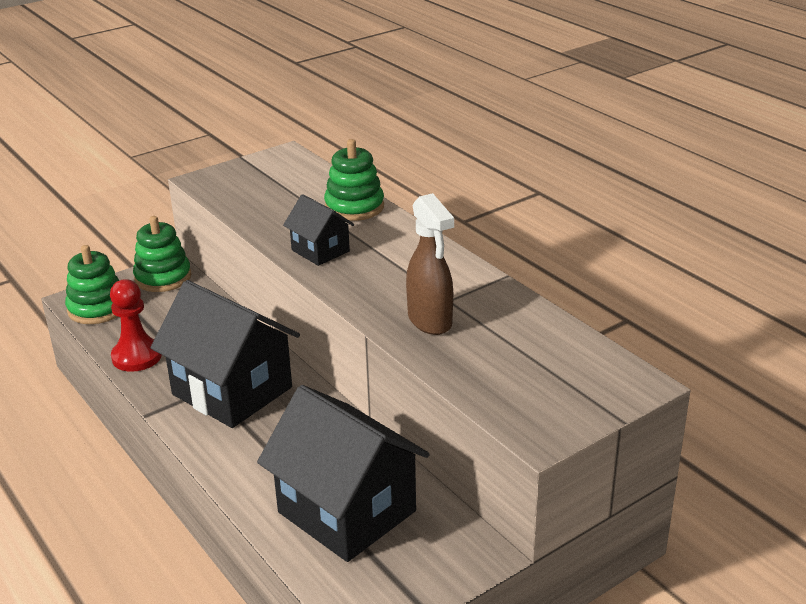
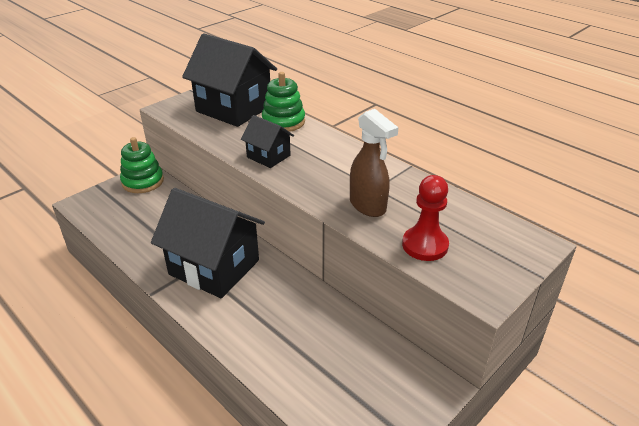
camera: 10 degrees left, 5 degrees up
(97, 308) = (97, 209): green stacking toy -> none
(137, 356) = (135, 245): red pawn -> red pawn (425, 245)
(346, 511) = (327, 361): black house -> black house (234, 109)

